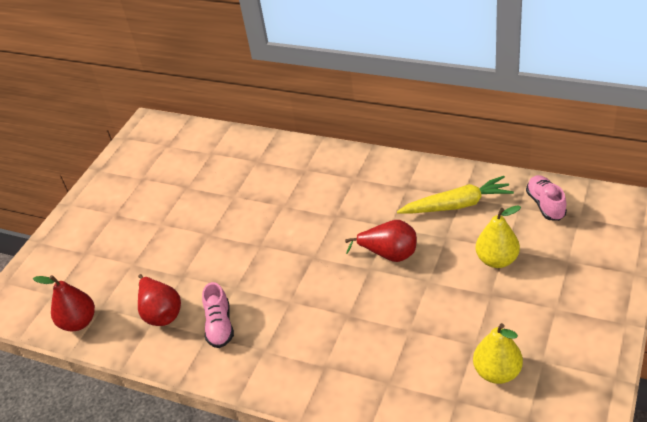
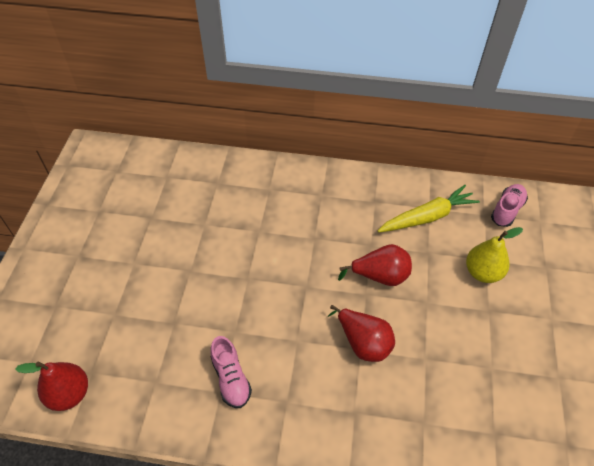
camera: 20 degrees left, 10 degrees up
(161, 313) = (162, 370): red pear -> red pear (363, 343)
(497, 372) = (522, 396): yellow pear -> none
(545, 205) = (507, 210): pink shoe -> pink shoe turned 60 degrees clockwise

